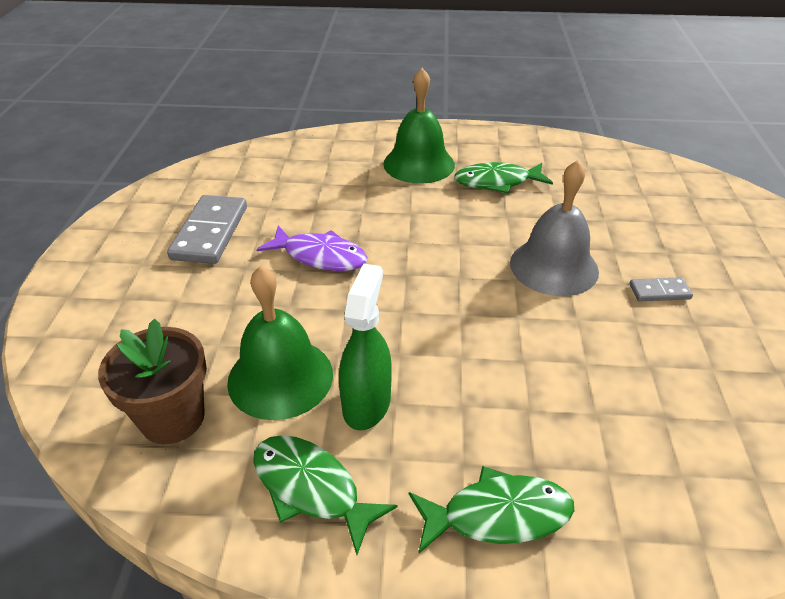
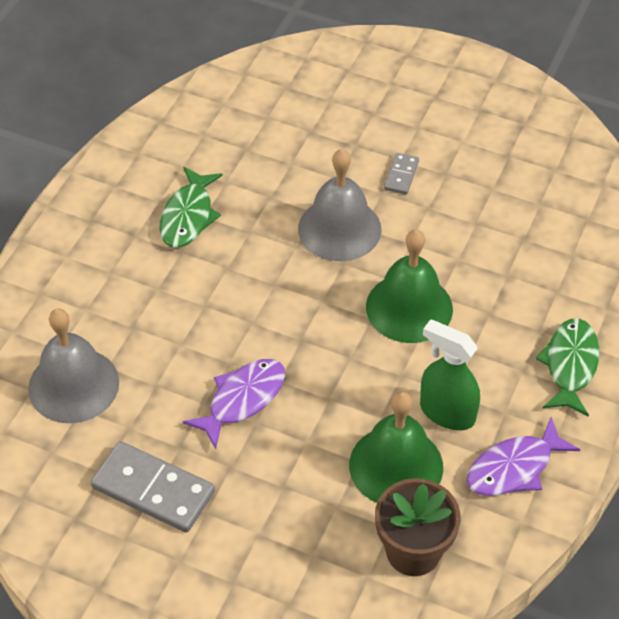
camera: 70 degrees left, 10 degrees up
(298, 173) = (73, 385): none -> grey bell
(311, 488) = (514, 468): green fish -> purple fish
(419, 164) = (116, 269): green bell -> green bell (409, 307)

